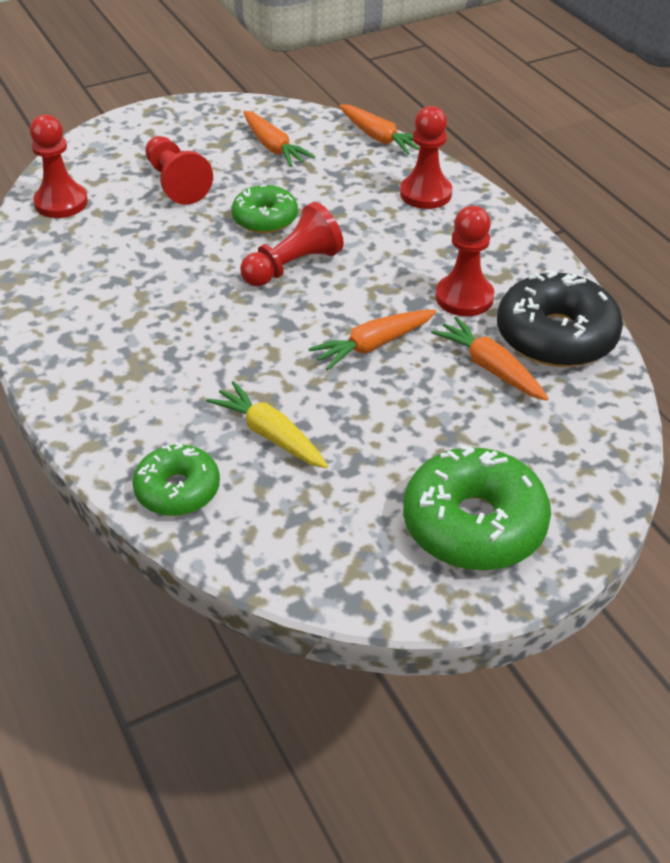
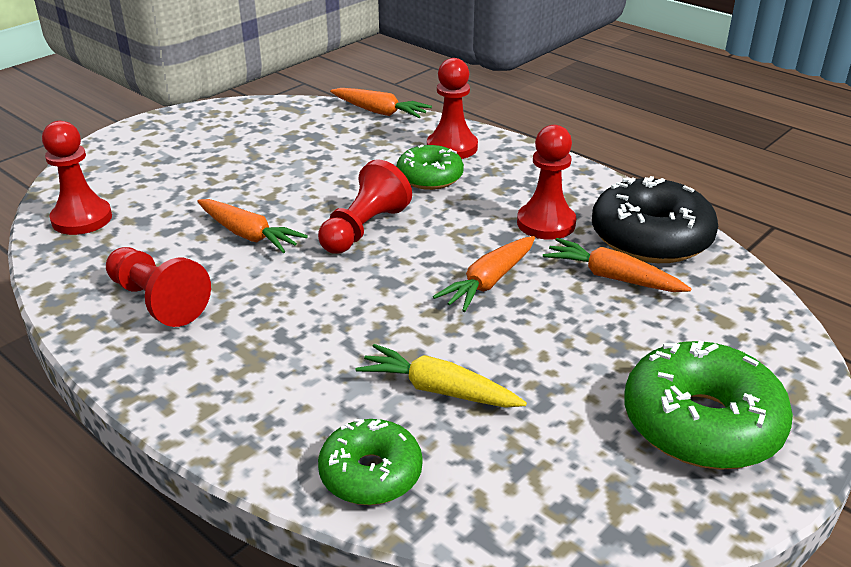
camera: 20 degrees left, 10 degrees down
(176, 183) = (200, 180): red pawn -> red pawn (158, 301)
(265, 219) = (310, 194): green donut -> green donut (430, 177)
(273, 147) = (283, 135): orange carrot -> orange carrot (248, 235)

